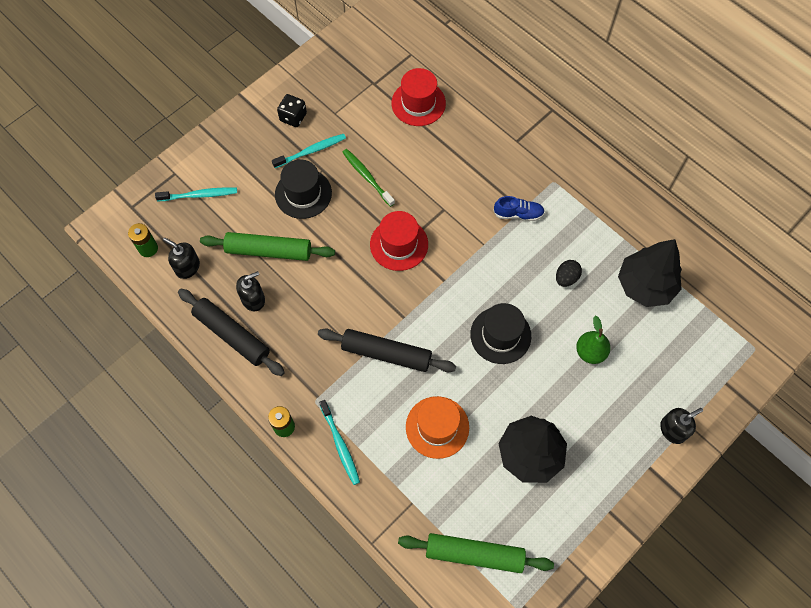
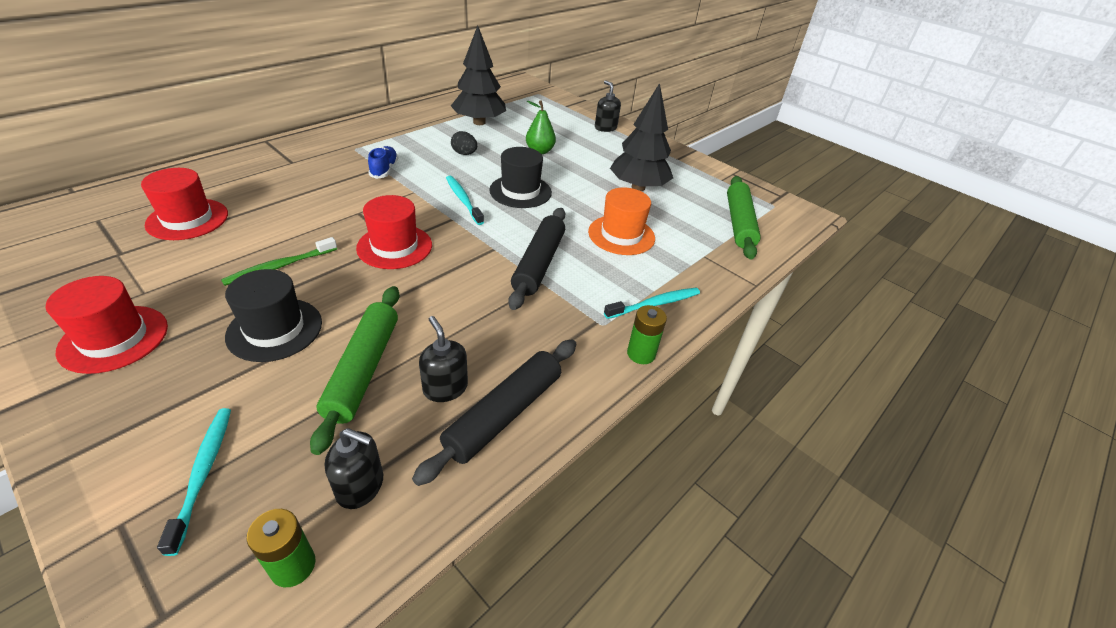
camera: 95 degrees left, 25 degrees down
(187, 267) = (360, 486): black soap dispenser -> black soap dispenser turned 105 degrees counterclockwise
(293, 117) = (114, 338): black dice -> red hat
(311, 151) = (199, 319): turquoise toothbrush -> turquoise toothbrush (463, 200)

